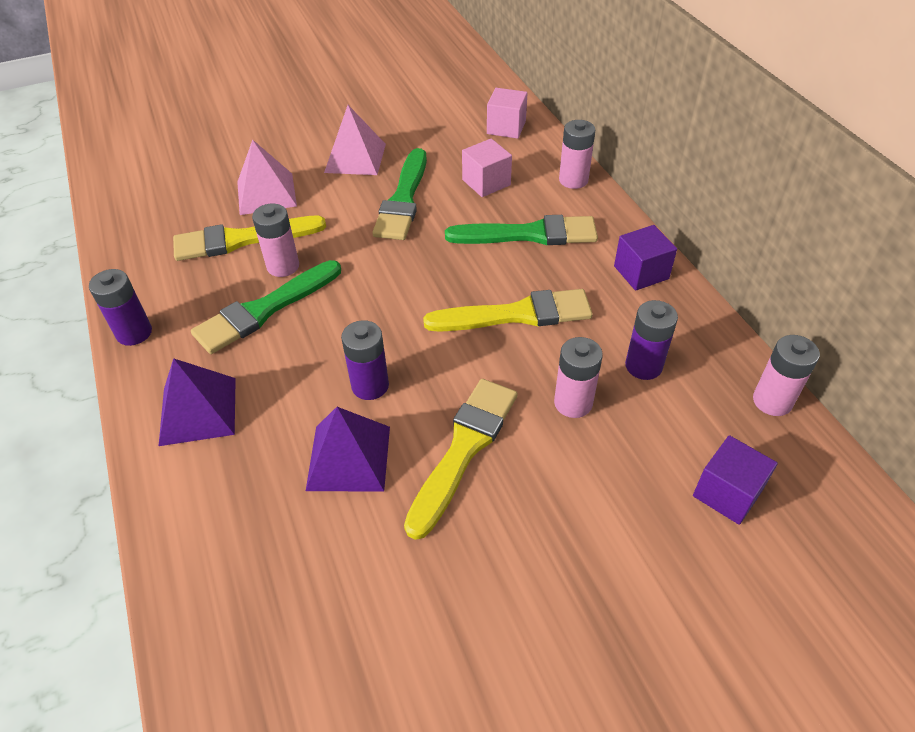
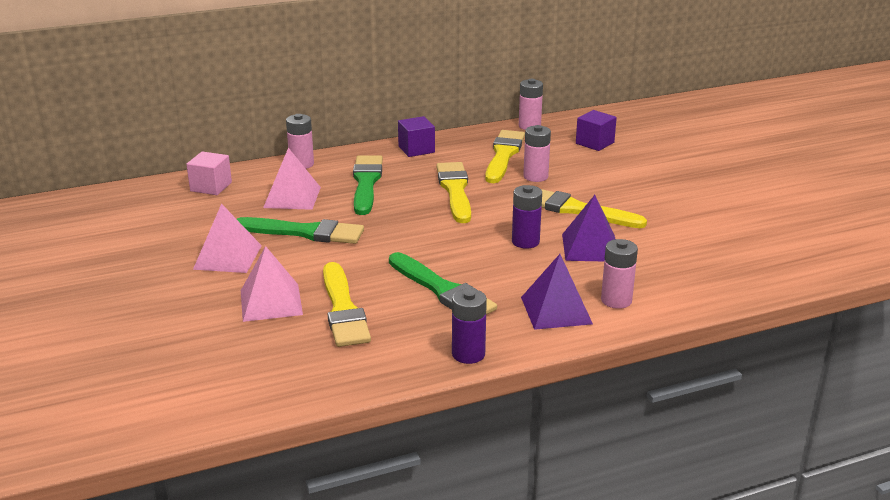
camera: 90 degrees left, 20 degrees down
(283, 266) = (386, 285): pink battery -> pink battery (616, 300)
(486, 182) = (292, 197): pink cube -> pink pyramid
(643, 366) = (503, 155): purple battery -> yellow brush

